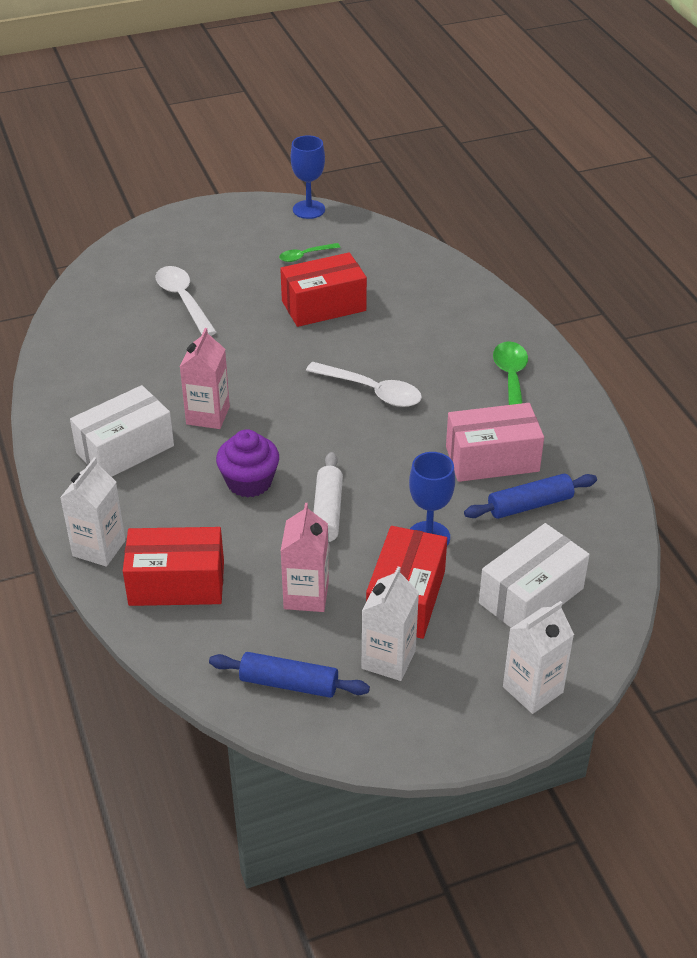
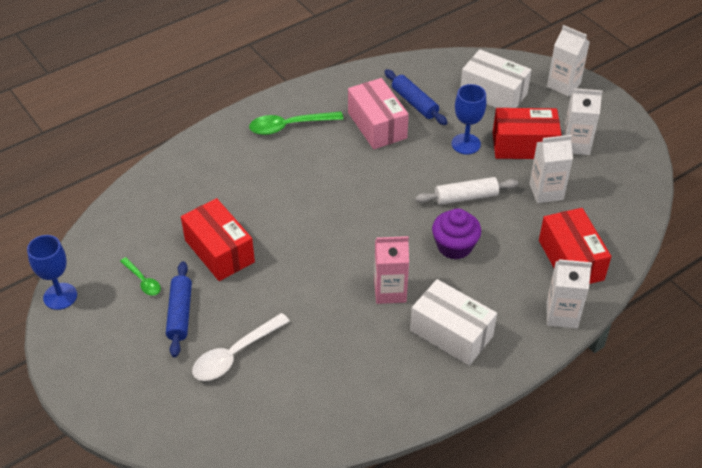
camera: 105 degrees left, 5 degrees up
(289, 683) = (619, 184): blue rolling pin -> blue rolling pin (180, 314)
(306, 595) = (546, 192): pink carton -> white carton
(371, 391) = (325, 199): white spoon -> none

